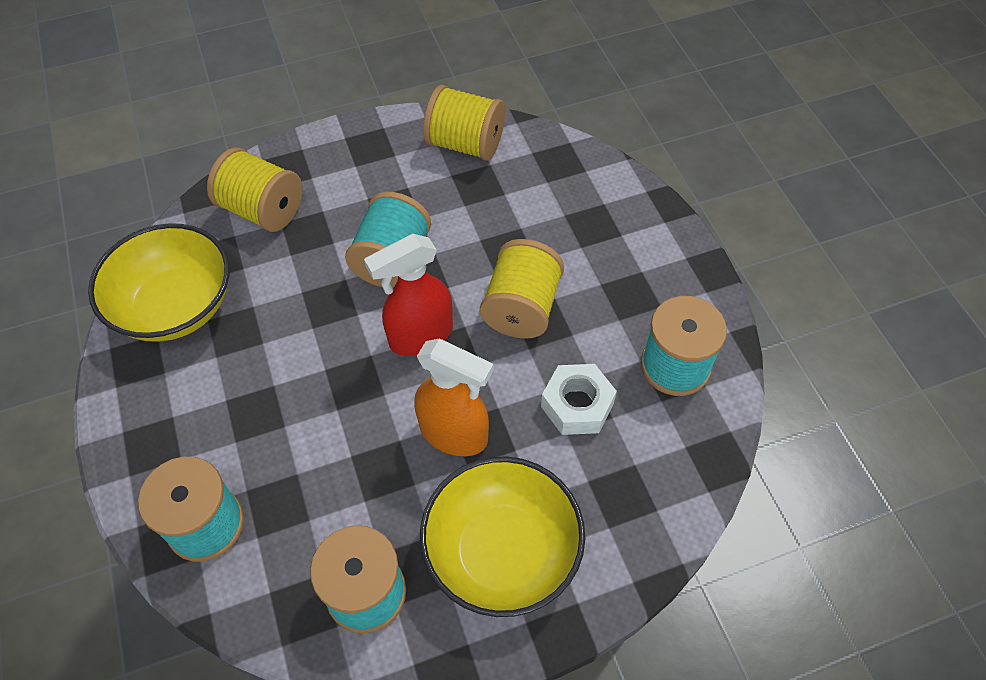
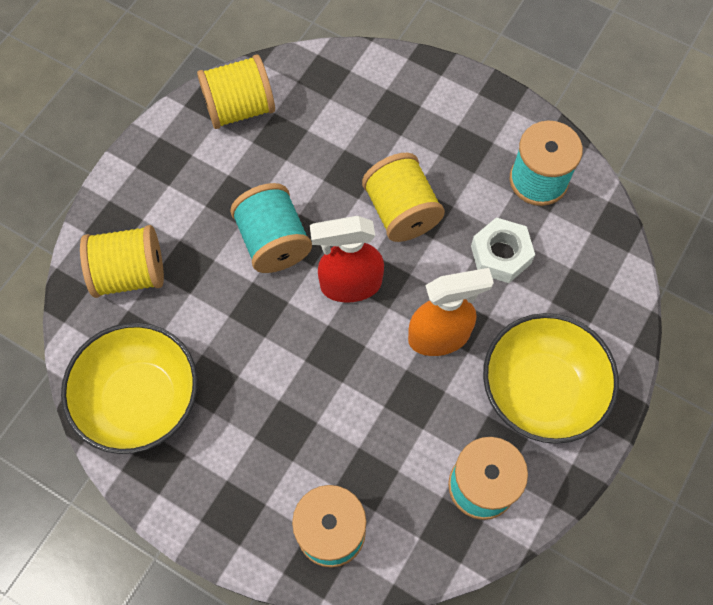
camera: 40 degrees left, 10 degrees up
(420, 336) = (350, 285): red spray bottle -> red spray bottle turned 60 degrees clockwise

